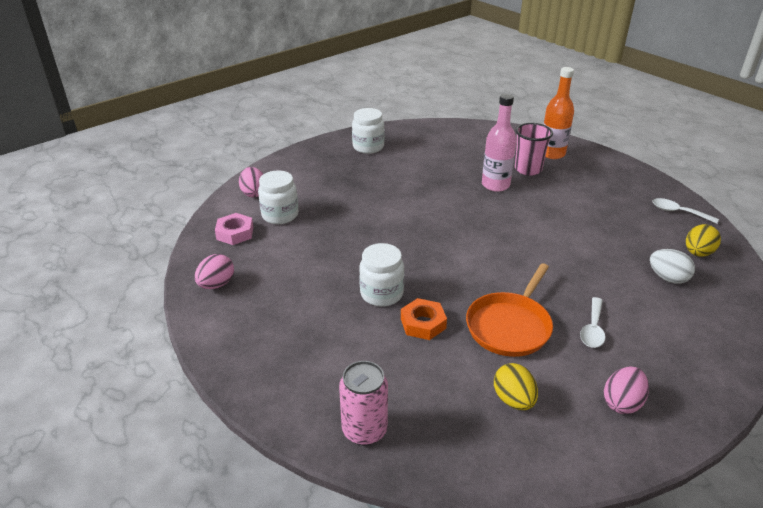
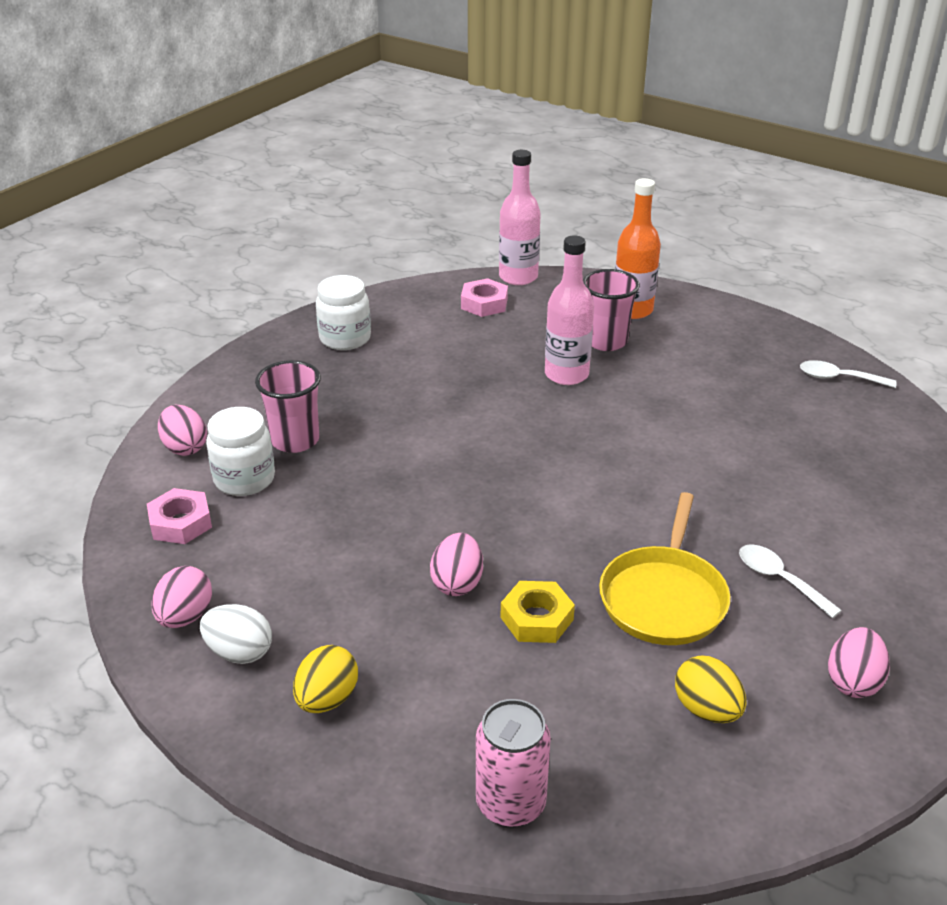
camera: 15 degrees left, 0 degrees up
(317, 198) = (295, 440): none -> pink cup
(381, 294) = (457, 583): white jar -> pink egg
(423, 323) = (537, 618): orange nut -> yellow nut
(459, 138) = (484, 303): none -> pink nut
(486, 126) = (518, 277): none -> pink bottle
(510, 326) = (664, 598): orange pan -> yellow pan
(592, 329) = (779, 579): white spoon -> white spoon turned 135 degrees clockwise
(667, 278) = (855, 483): white egg -> white egg (239, 652)
(697, 253) = (883, 437): yellow egg -> yellow egg (327, 699)

